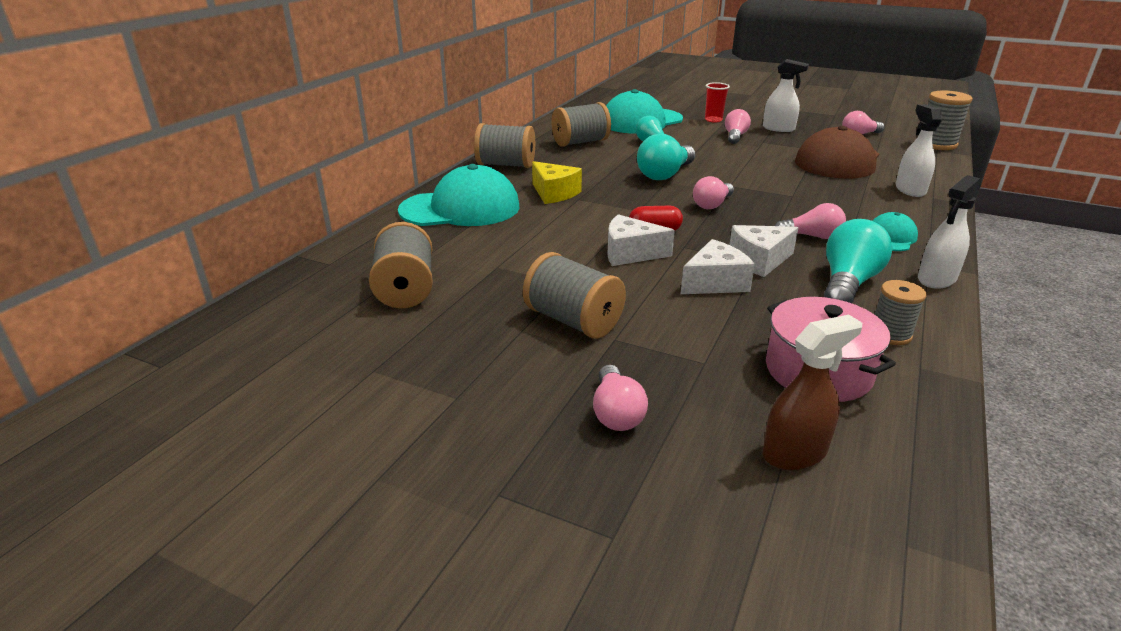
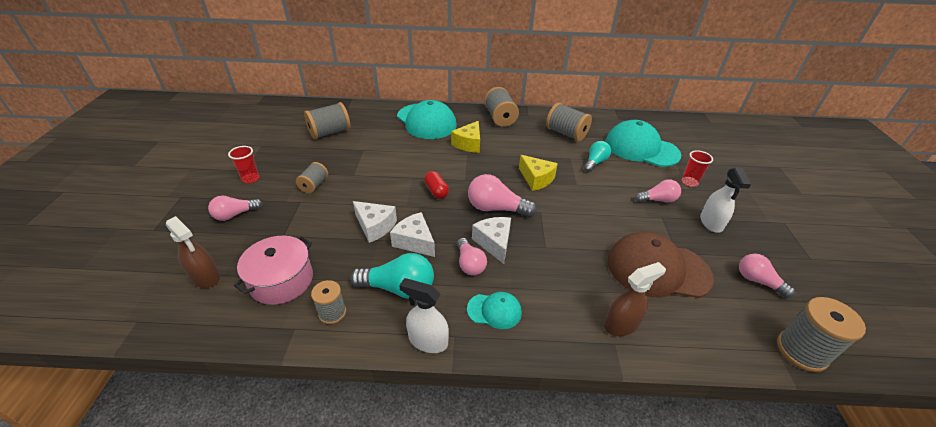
camera: 65 degrees right, 10 degrees up
(498, 389) = (251, 179): none -> red cup
(573, 321) = (314, 185): grey spool -> grey spool, size x0.62
(630, 253) = (399, 188): white cheese -> white cheese (494, 243)
(665, 174) = (536, 179): turquoise light bulb -> yellow cheese
(712, 204) = (496, 208): pink light bulb -> pink light bulb, size x1.53
(910, 190) = (621, 324): white spray bottle -> brown spray bottle

